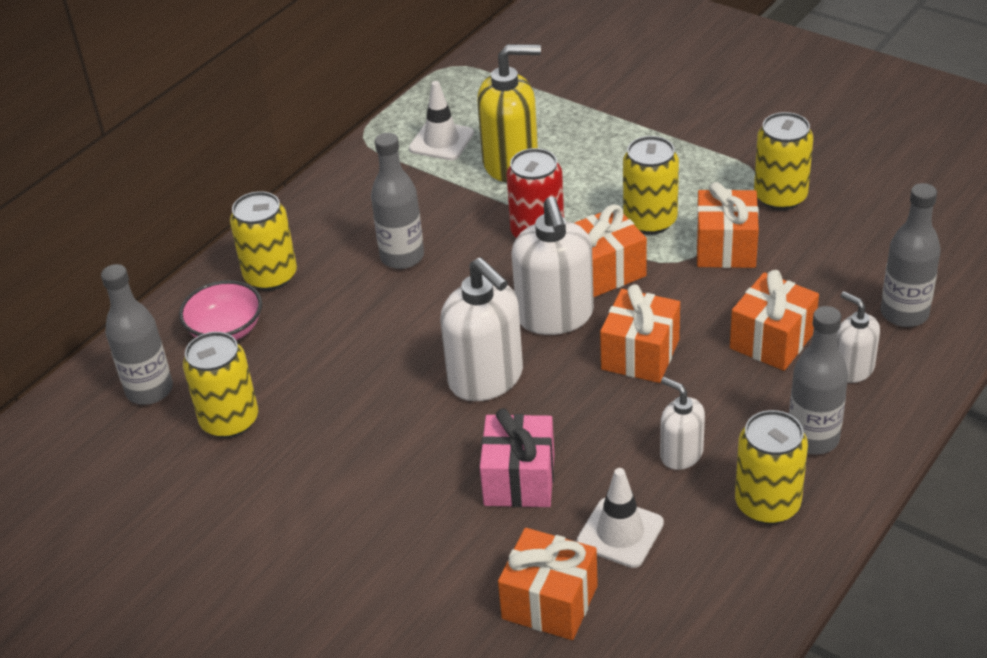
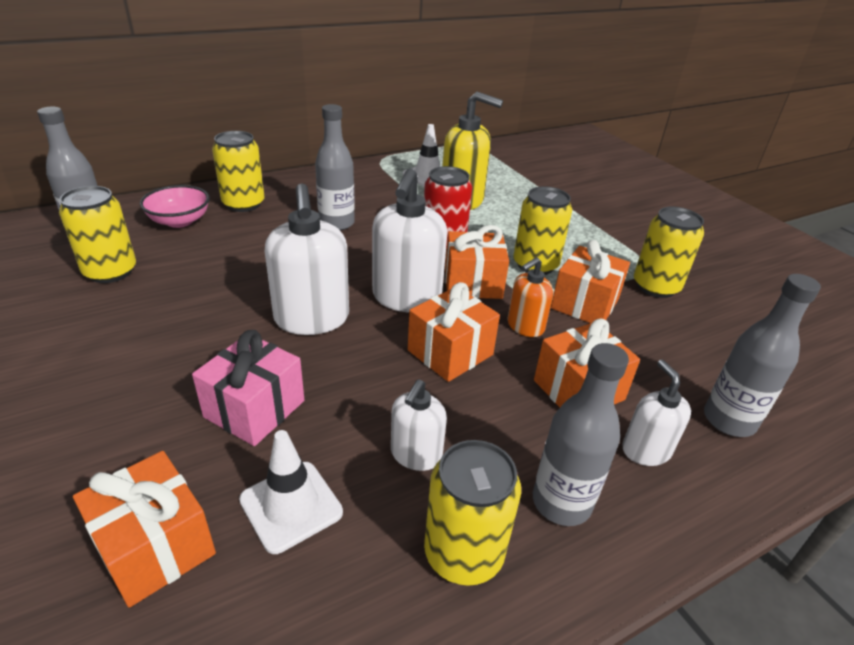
camera: 20 degrees right, 5 degrees down
(681, 454) = (416, 454): white soap dispenser -> white soap dispenser turned 135 degrees counterclockwise
(687, 297) = (525, 326): none -> orange soap dispenser

